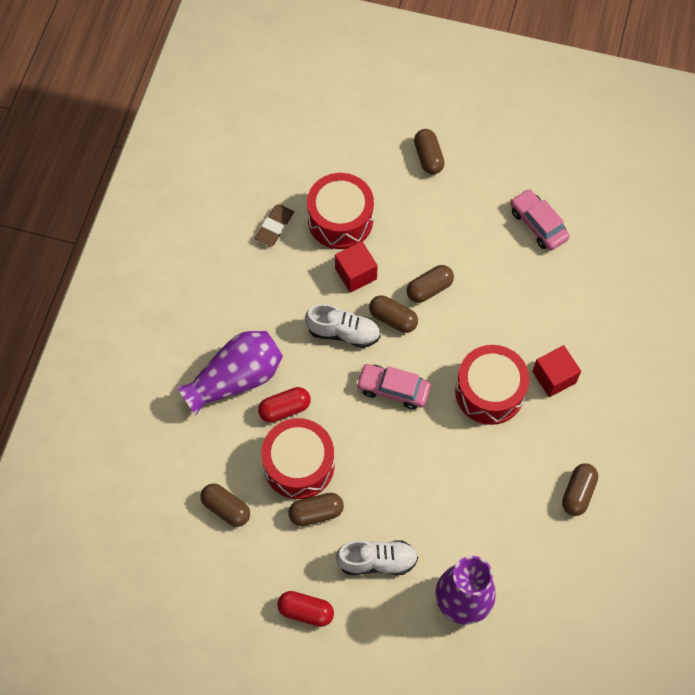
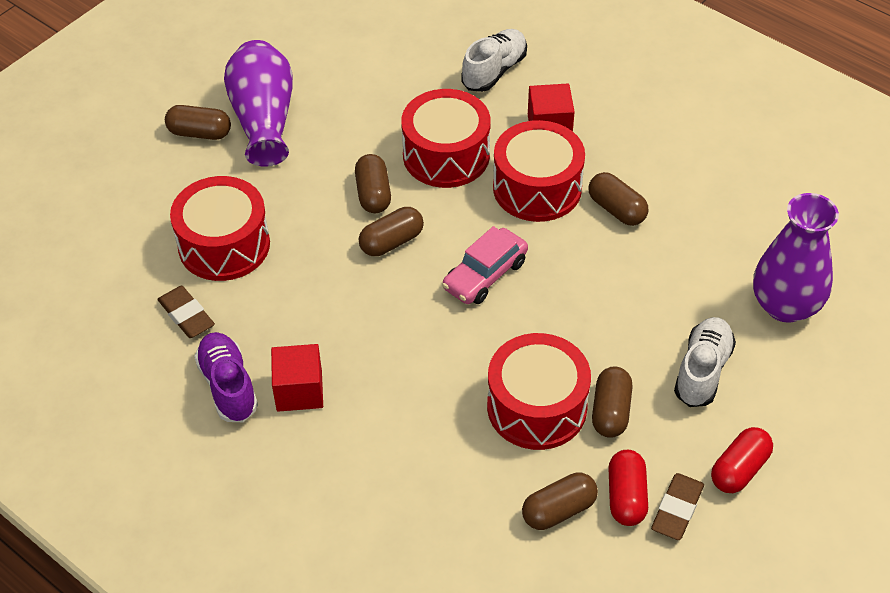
camera: 65 degrees left, 15 degrees down
(233, 277) = (228, 386): none -> purple shoe
(236, 379) = (378, 434): purple vase -> purple vase (264, 119)
(257, 581) = (677, 509): none -> brown eraser
(285, 409) = (451, 395): red capsule -> red capsule (626, 496)
(343, 332) = (380, 296): white shoe -> white shoe (494, 71)
(356, 274) = (308, 256): red cube -> red cube (299, 391)
(489, 319) = (446, 155): none -> red drum
(538, 224) = (354, 72): pink car -> none
(578, 493) = (698, 158): brown capsule -> brown capsule (616, 209)

